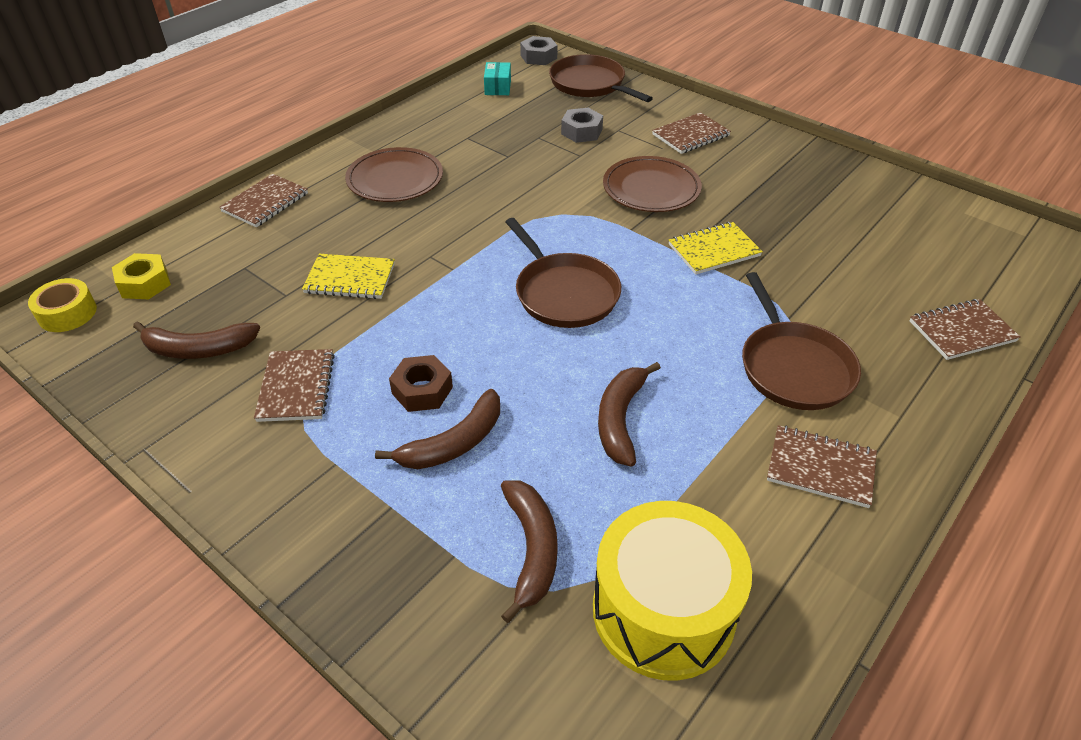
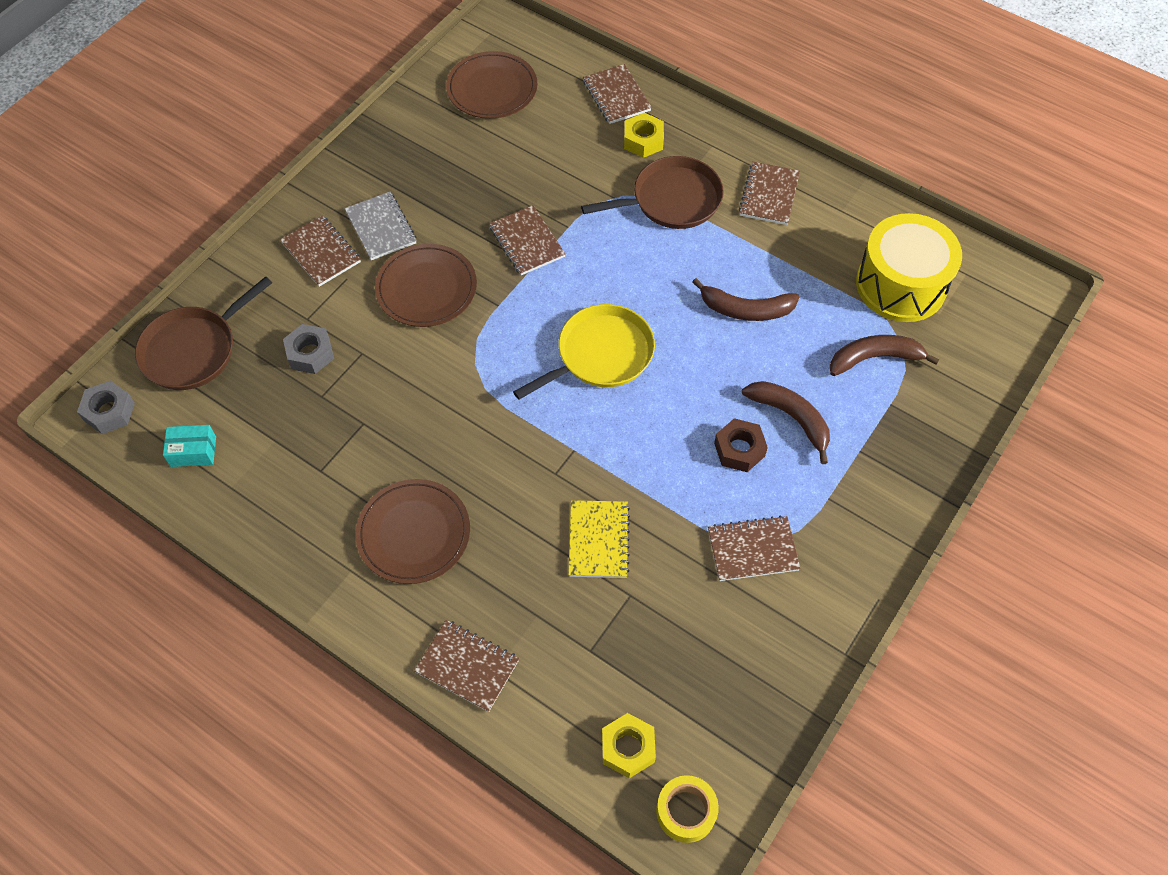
camera: 95 degrees left, 15 degrees up
(199, 349) = (719, 652): brown banana -> none
(564, 293) = (601, 354): brown pan -> yellow pan
(714, 250) = (527, 242): yellow notebook -> brown notebook
(723, 165) = (381, 227): none -> grey notebook
(890, 349) = (643, 140): none -> yellow nut
(935, 234) = (492, 89): none -> brown plate

